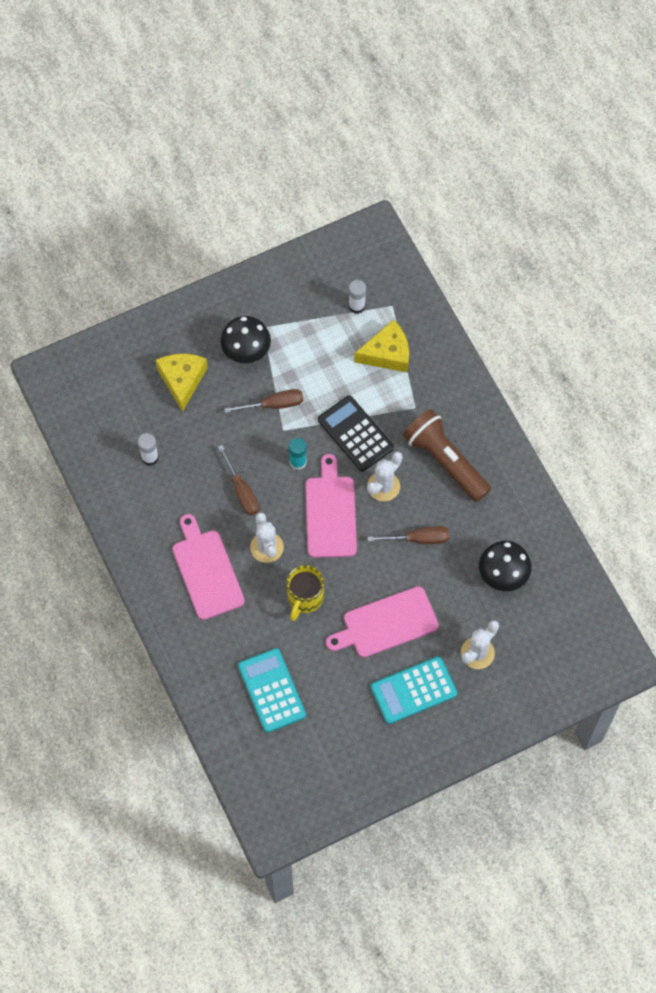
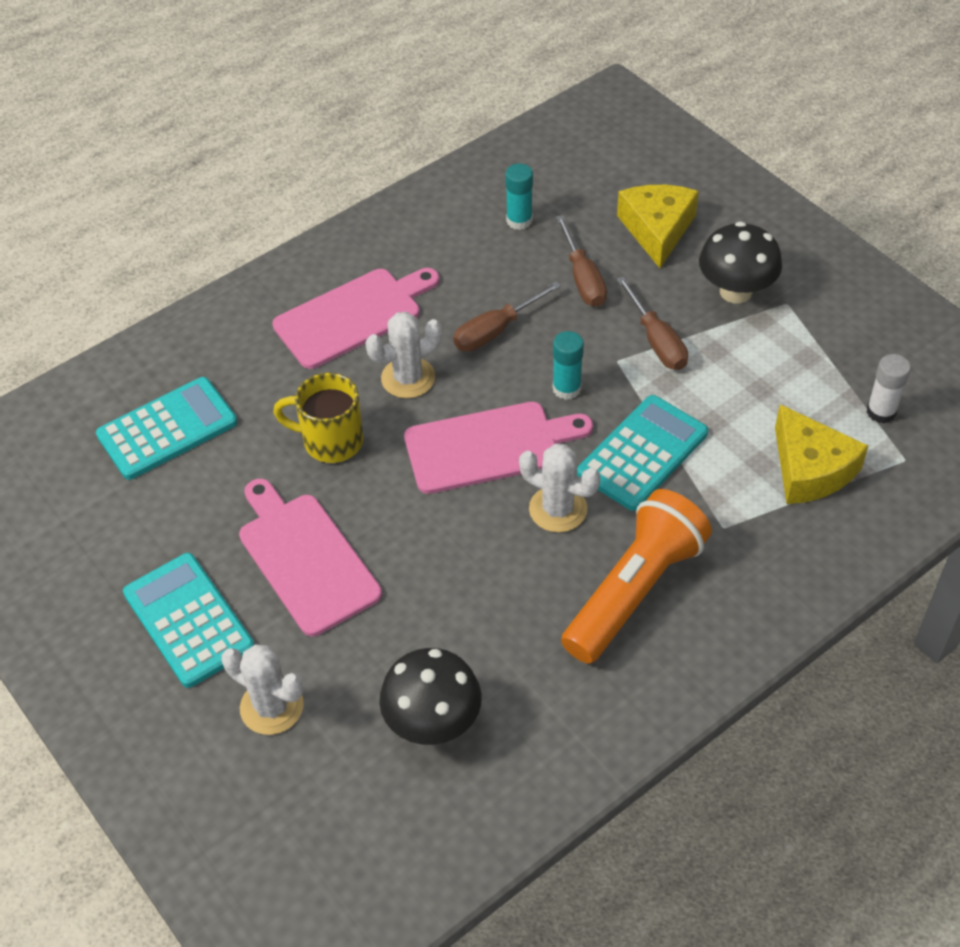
camera: 80 degrees right, 15 degrees down
(150, 457) = (519, 220): white glue stick -> turquoise glue stick
(182, 380) = (657, 230): yellow cheese -> yellow cheese turned 75 degrees counterclockwise
(355, 434) = (642, 453): black calculator -> turquoise calculator
(418, 539) = (473, 577): brown screwdriver -> brown screwdriver (583, 278)
(445, 461) = (634, 591): brown flashlight -> orange flashlight

